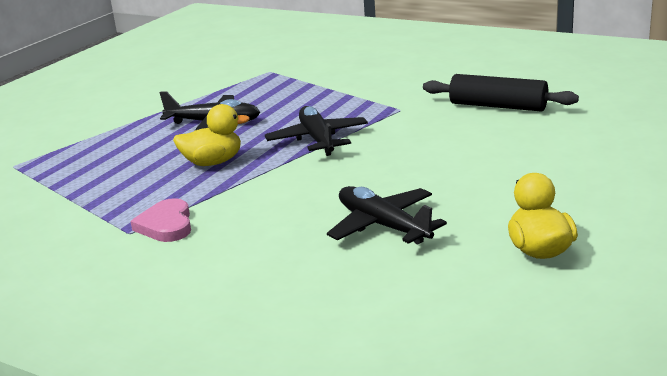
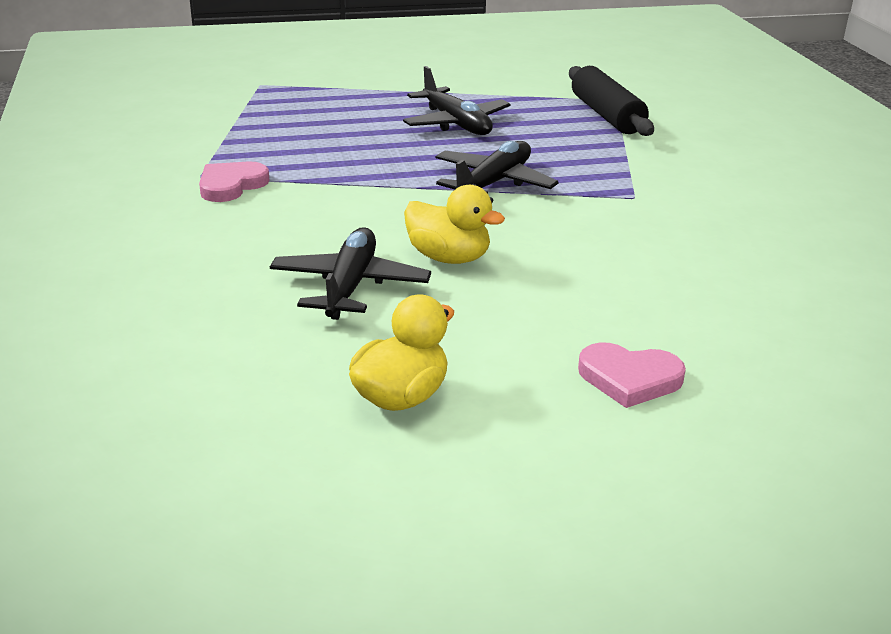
camera: 45 degrees right, 5 degrees up
(213, 162) = (374, 156): yellow duck -> yellow duck (449, 258)
(498, 106) = (739, 248): black rolling pin -> black rolling pin (607, 115)
(594, 180) = (629, 379): none -> pink heart

